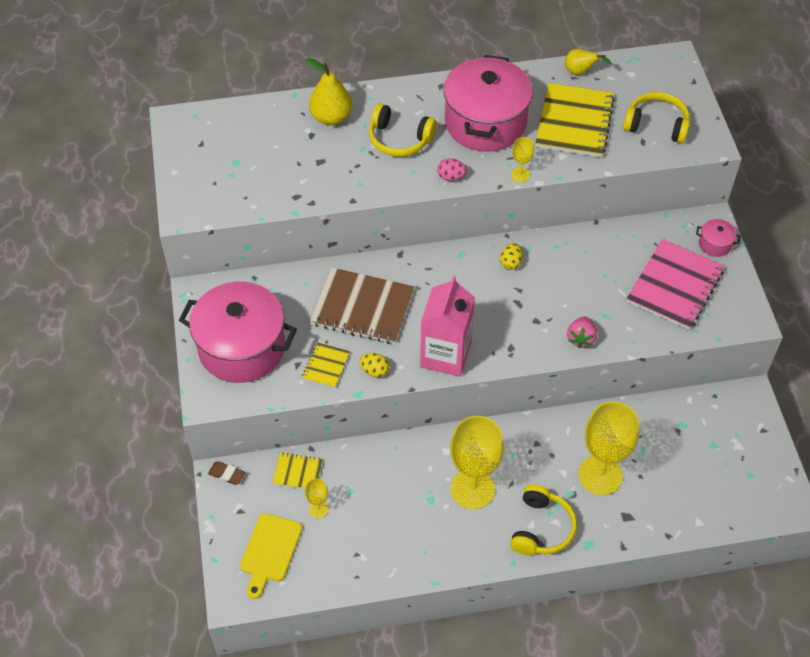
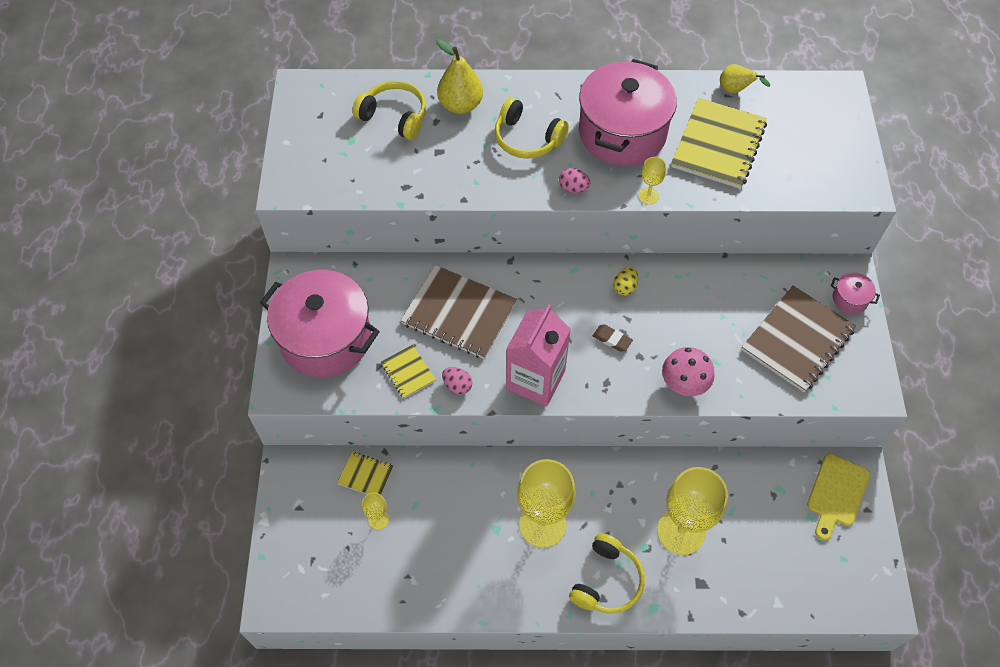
camera: 10 degrees right, 5 degrees up
(227, 474) = (294, 465): brown eraser -> brown eraser (612, 339)
(269, 551) = (319, 557): yellow cutting board -> yellow cutting board (836, 493)
(326, 366) = (408, 372): yellow notebook -> yellow notebook turned 60 degrees counterclockwise
(374, 371) = (457, 385): yellow egg -> pink egg
(581, 338) = (684, 384): pink strawberry -> pink mushroom
(656, 125) = (808, 160): yellow headphones -> yellow headphones (394, 116)
(675, 286) = (797, 340): pink notebook -> brown notebook

